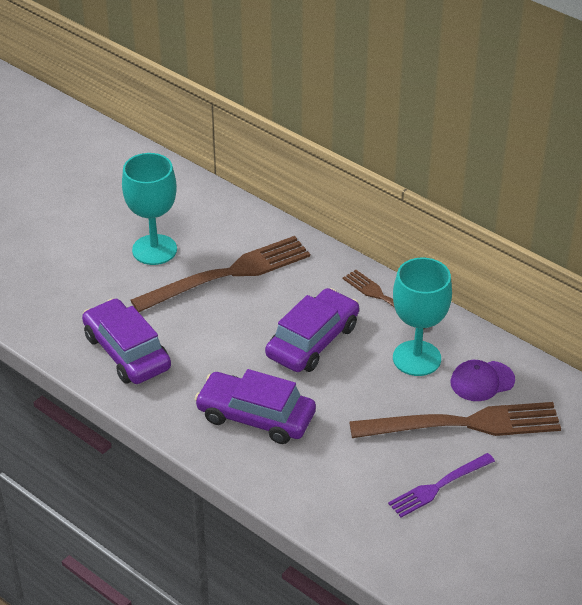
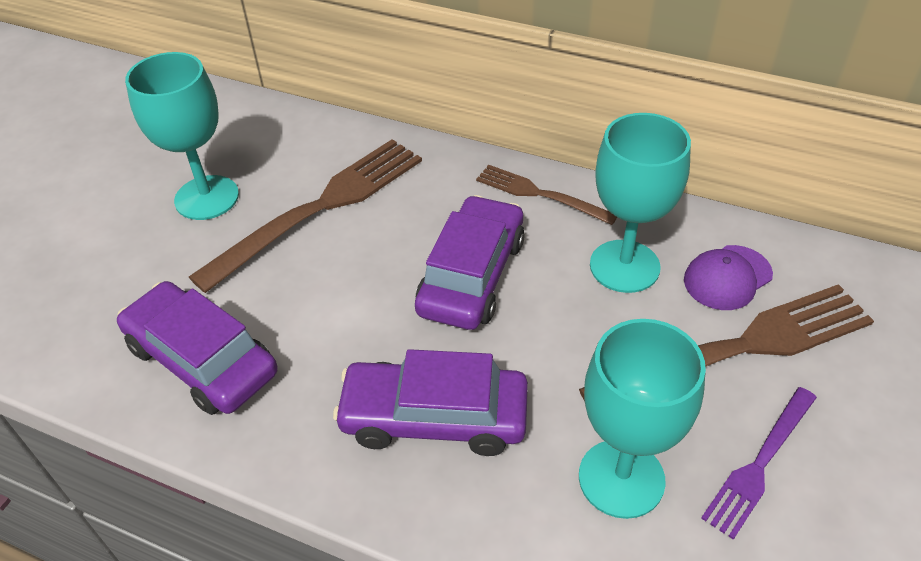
camera: 15 degrees left, 5 degrees up
(352, 473) = (621, 478): none -> turquoise goblet

